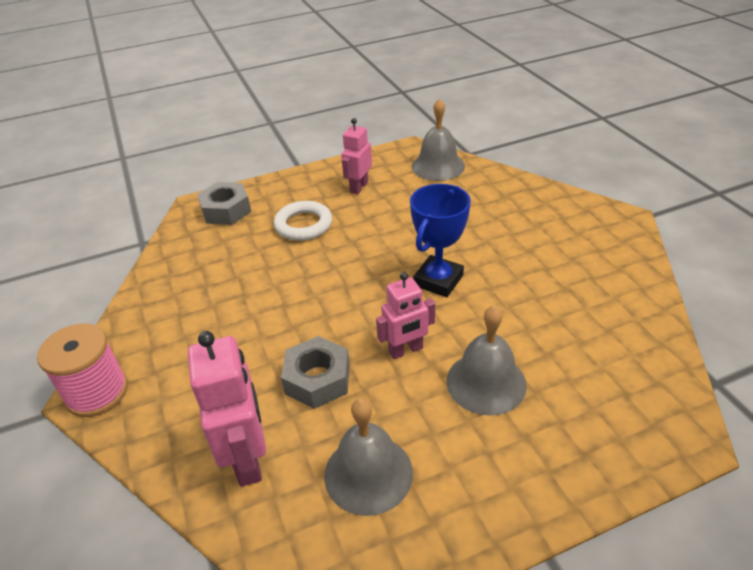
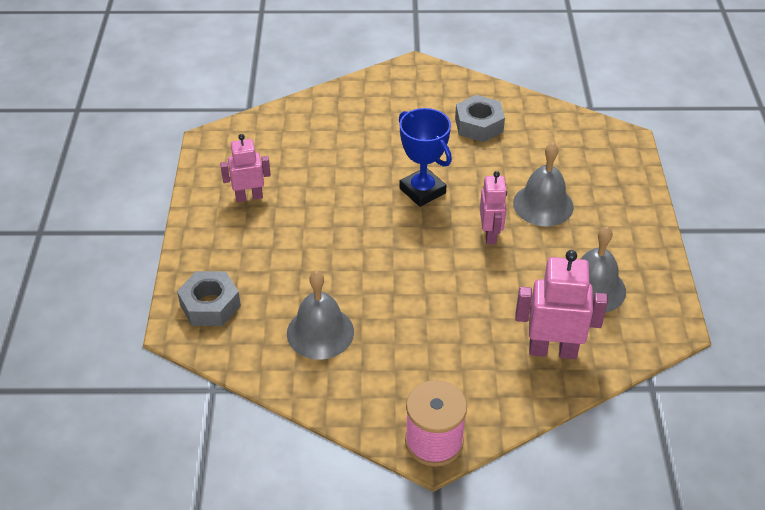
camera: 70 degrees left, 5 degrees up
(303, 225) = (282, 252): white ring -> none
(317, 379) = (494, 292): grey nut -> grey nut (479, 125)
(359, 187) = (249, 197): pink robot -> pink robot turned 120 degrees clockwise
(438, 166) = (257, 134): grey bell -> grey bell (320, 332)

